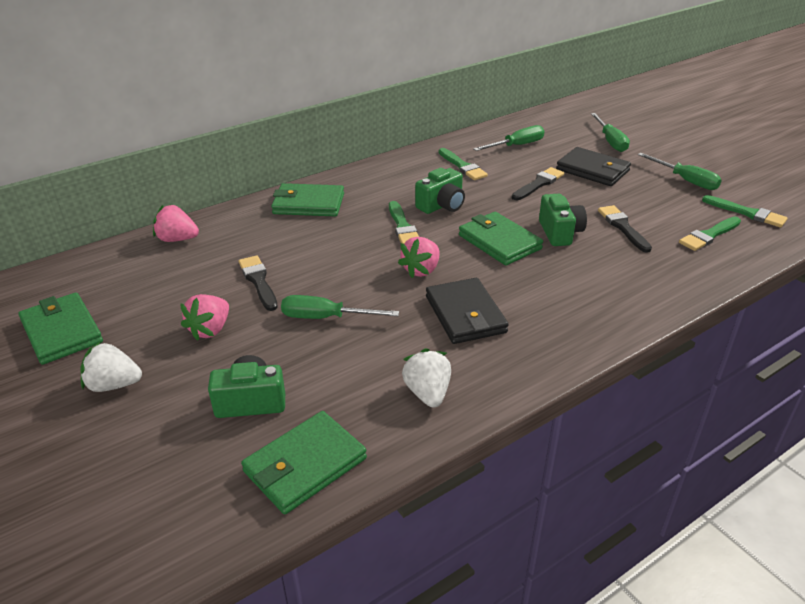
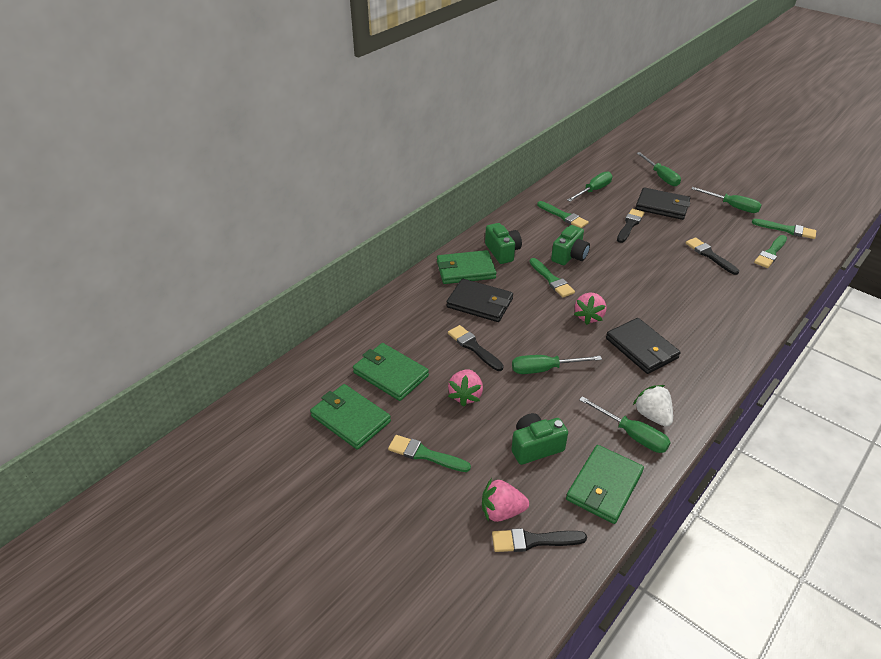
camera: 15 degrees left, 5 degrees up
(114, 385) = (425, 454): white strawberry -> green brush
(166, 512) = (534, 540): none -> black brush
(177, 239) = (382, 320): pink strawberry -> pink strawberry (501, 511)
(300, 238) = (480, 303): none -> black wallet
(385, 411) = (632, 435): none -> green screwdriver
(499, 242) = (630, 282): green wallet -> green wallet (390, 374)
(560, 233) = (668, 267): green camera -> green camera (502, 252)

